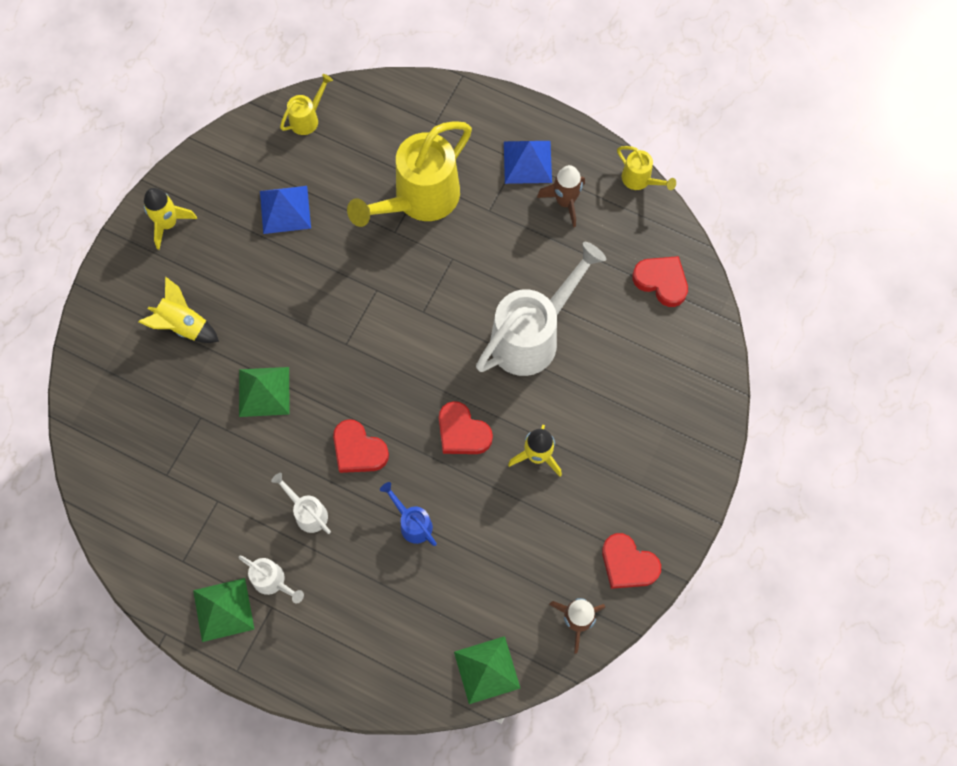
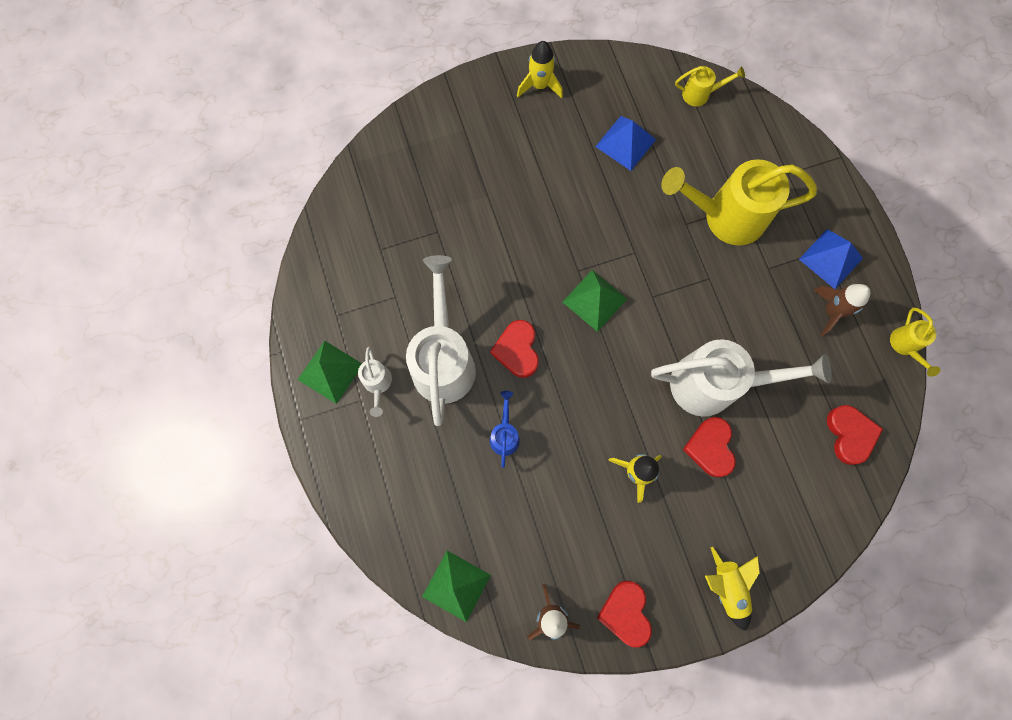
camera: 45 degrees right, 5 degrees up
(183, 325) = (485, 161): yellow rocket -> yellow rocket (726, 587)
(264, 391) = (494, 252): green pyramid -> green pyramid (594, 300)
(308, 513) = (444, 360): white watering can -> white watering can, size x2.19
(462, 432) = (599, 405): red heart -> red heart (710, 447)

